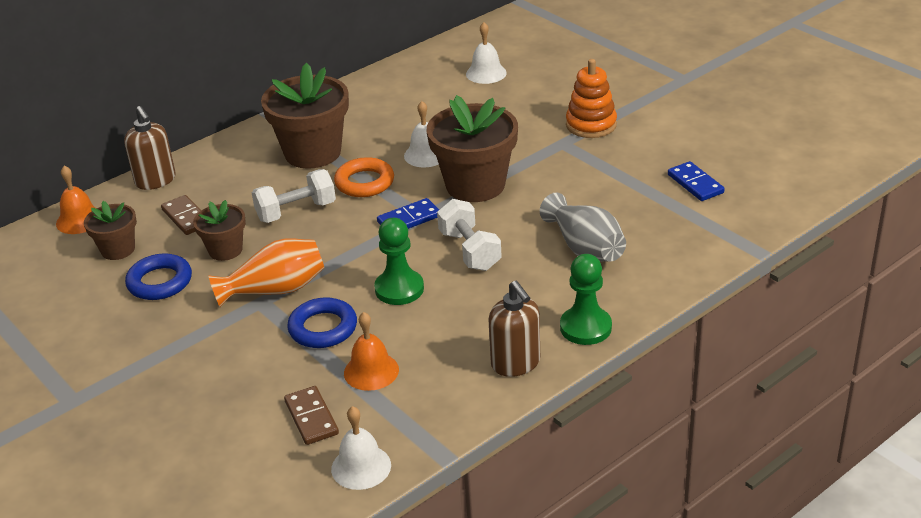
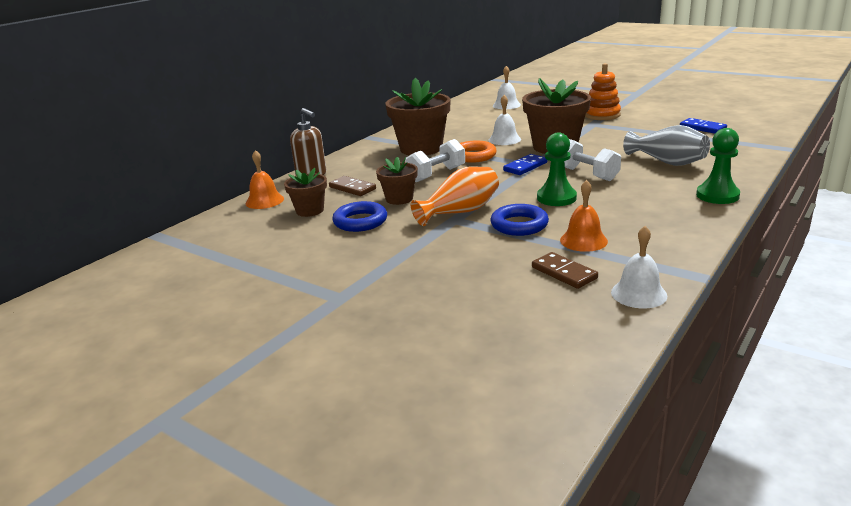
camera: 15 degrees left, 10 degrees down
(516, 363) = (690, 220): brown soap dispenser -> none

